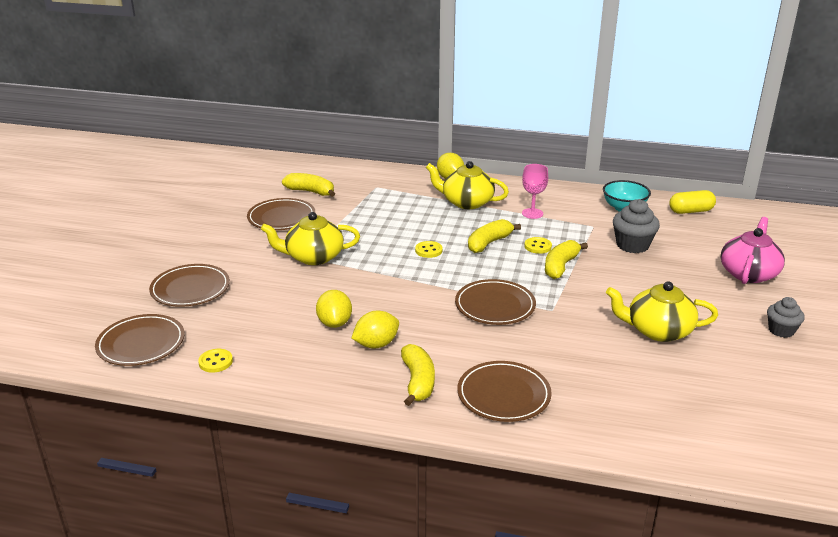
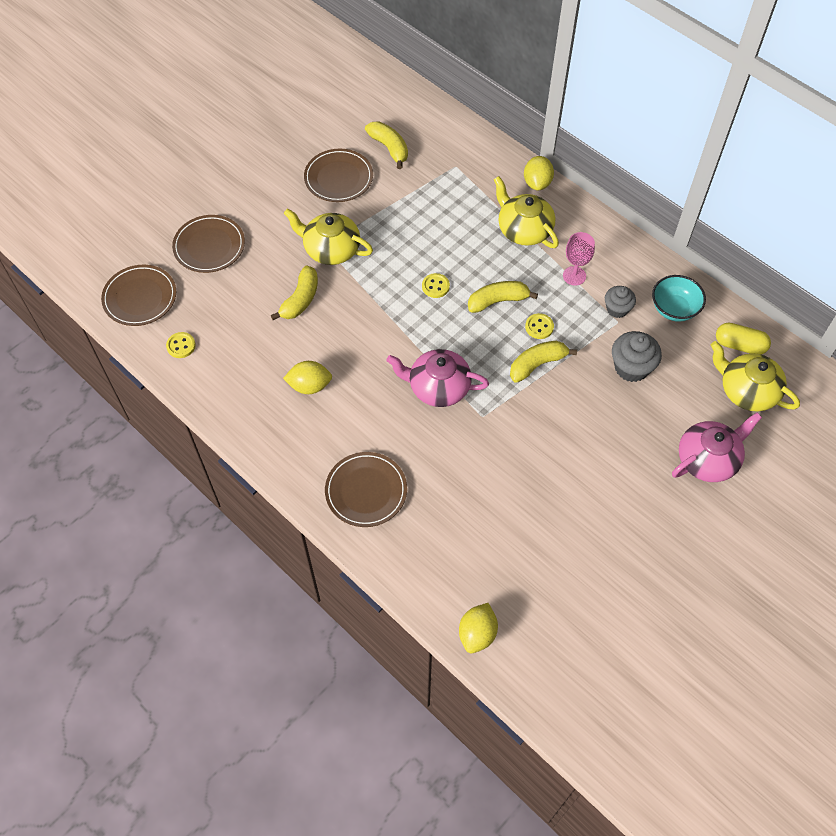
camera: 30 degrees right, 30 degrees up
(334, 323) = (294, 344): yellow lemon -> yellow lemon (477, 633)
(418, 382) = (312, 444): yellow banana -> yellow banana (300, 299)
(495, 305) = (438, 387): brown plate -> pink teapot
(658, 330) = (552, 486): yellow teapot -> yellow teapot (747, 390)
(781, 330) = (662, 542): grey cupcake -> grey cupcake (617, 309)

